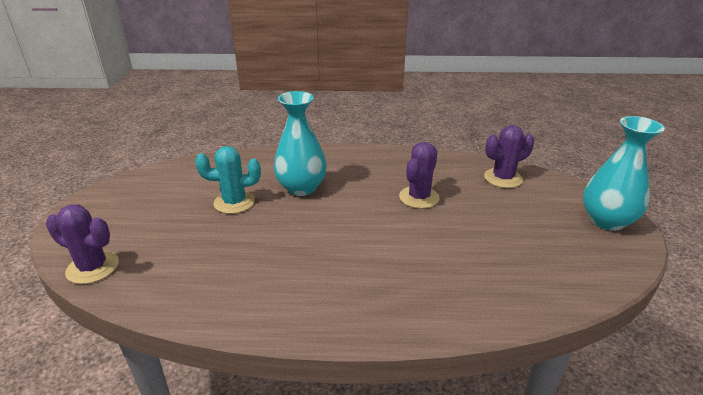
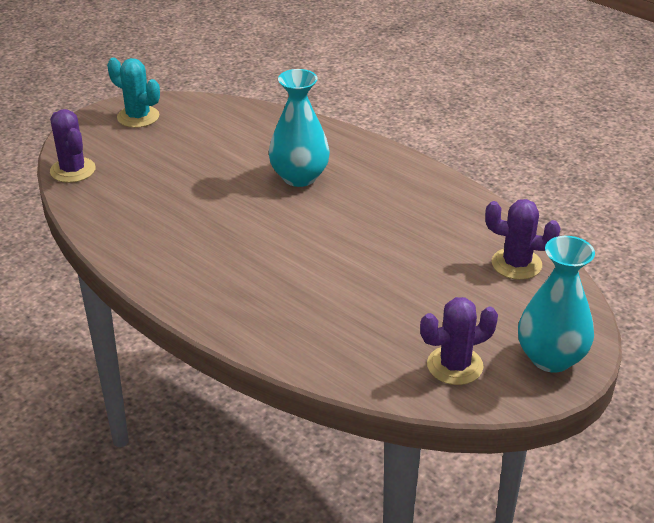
camera: 40 degrees right, 5 degrees up
(234, 202) = (226, 164): turquoise cactus -> turquoise cactus (138, 117)
(419, 197) = (394, 239): purple cactus -> purple cactus (455, 366)

